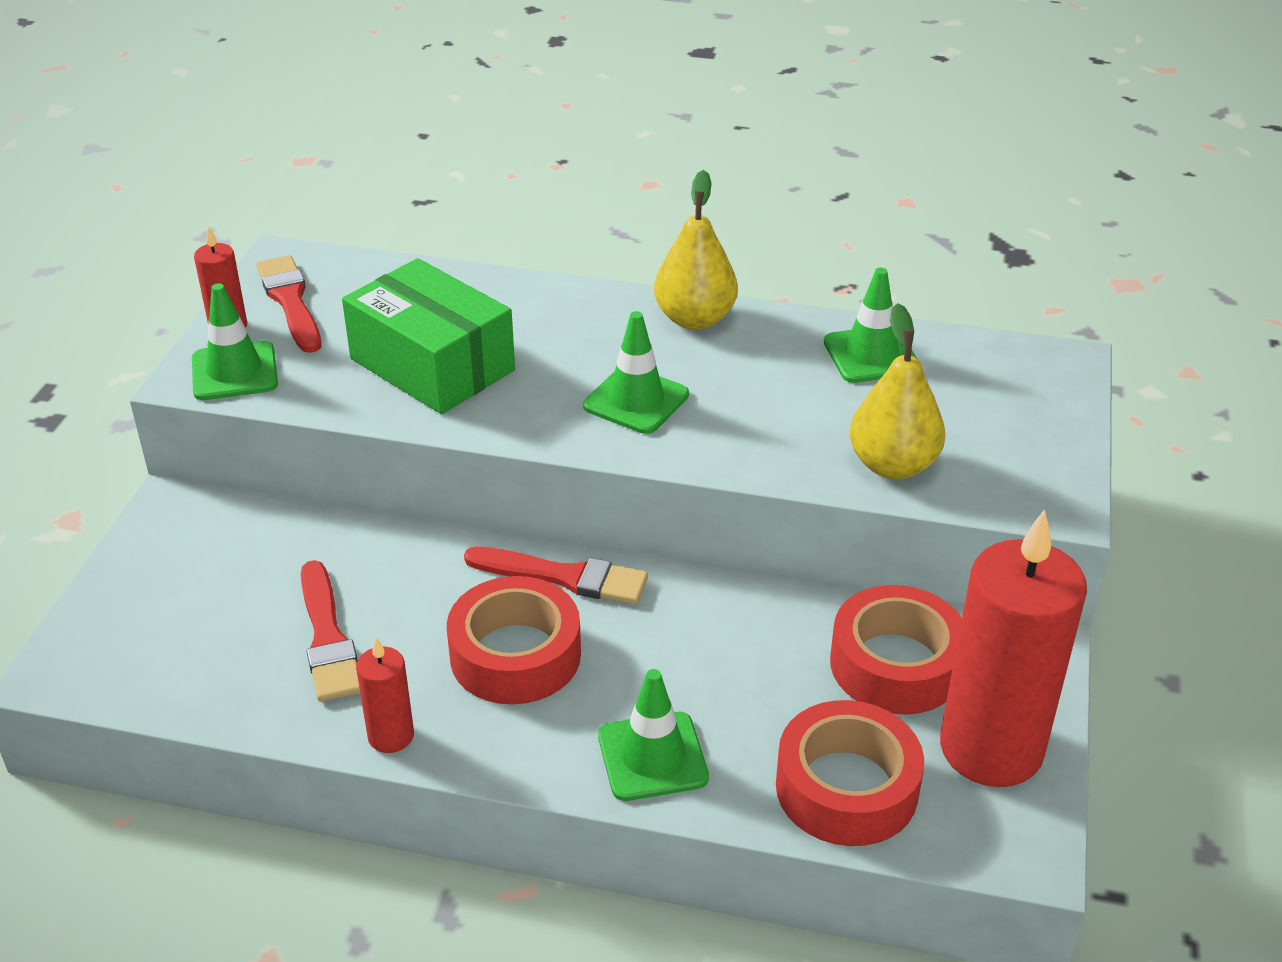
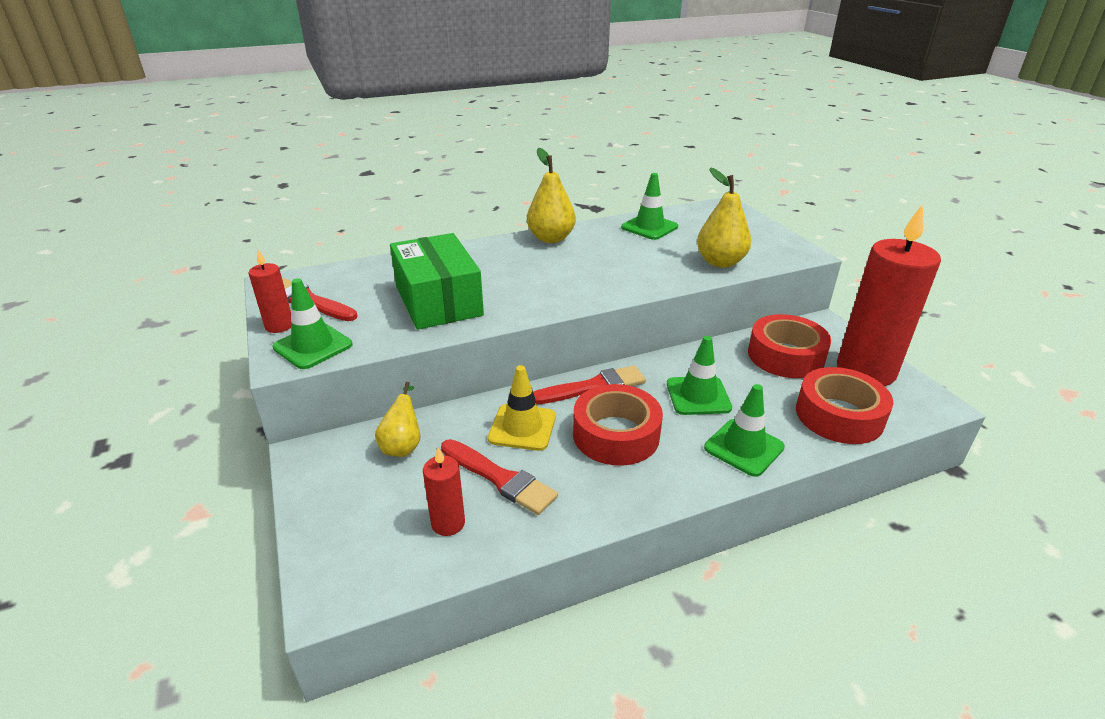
camera: 35 degrees left, 5 degrees down
(271, 544) = (403, 445): none -> yellow pear
(391, 736) = (602, 511): red candle -> red candle (448, 523)
(419, 588) = (522, 427): none -> yellow traffic cone
(432, 365) = (438, 300): green box -> green box turned 60 degrees clockwise
(636, 400) = (570, 278): green traffic cone -> green traffic cone (698, 396)

